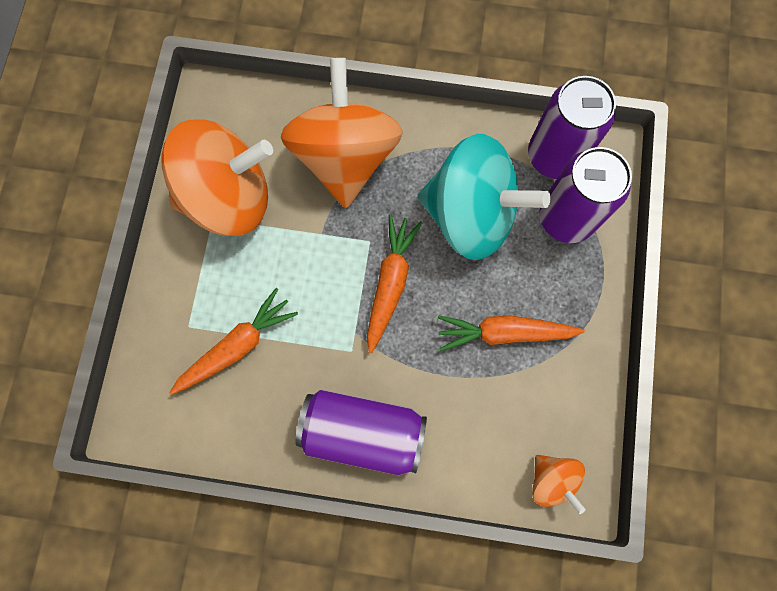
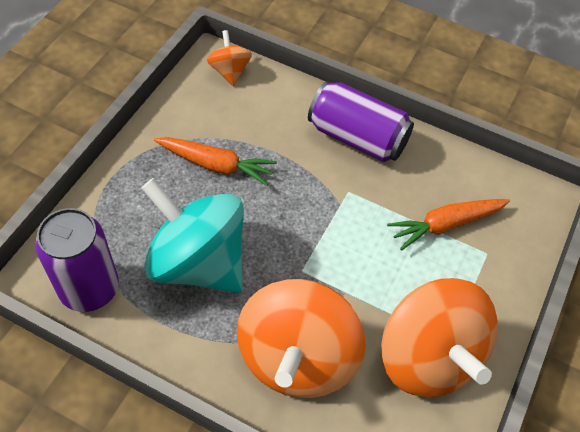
camera: 165 degrees left, 20 degrees down
(229, 197) = (428, 357): orange spinning top -> orange spinning top turned 120 degrees counterclockwise
(390, 283) = (296, 230): orange carrot -> none
(566, 218) = (113, 232): purple can -> none

